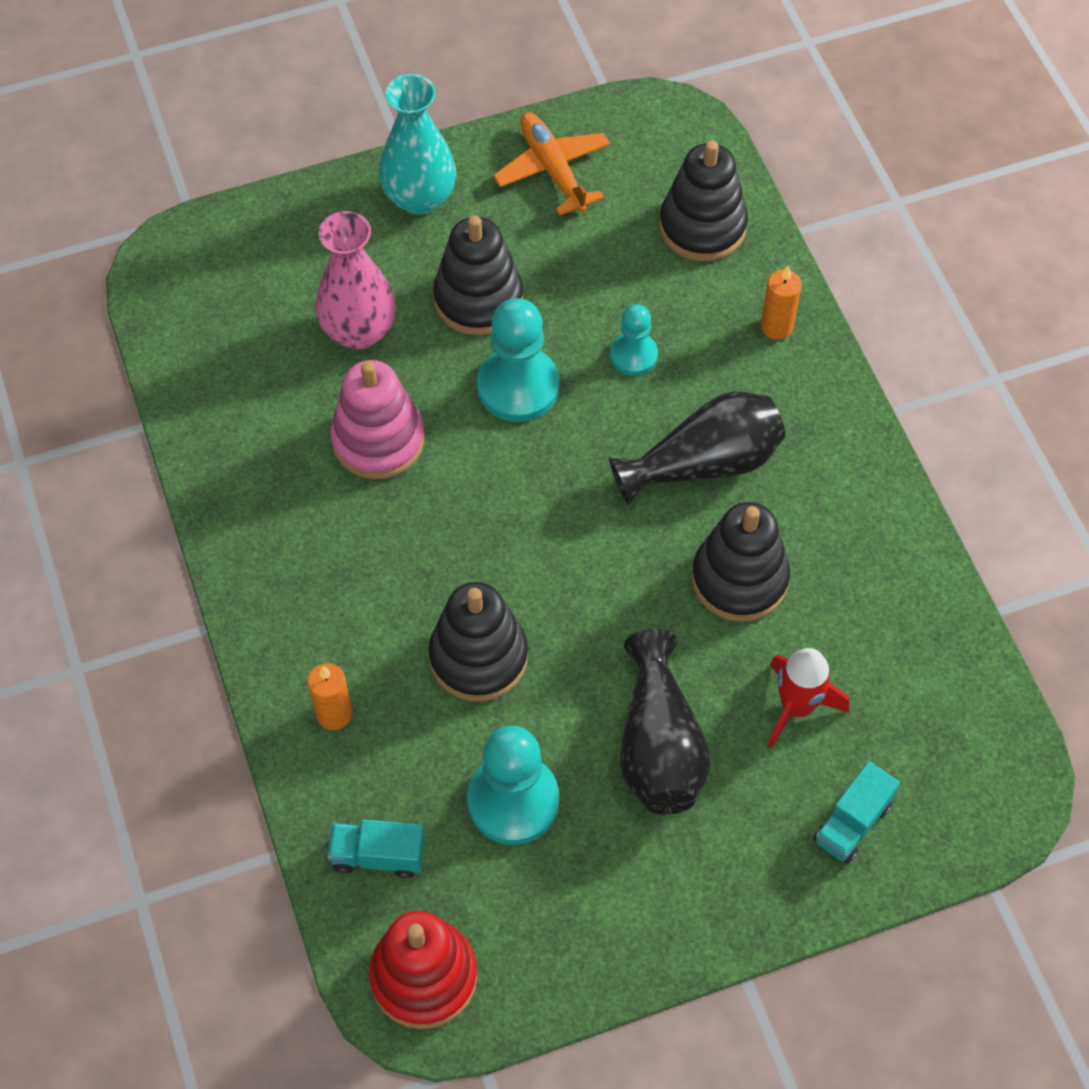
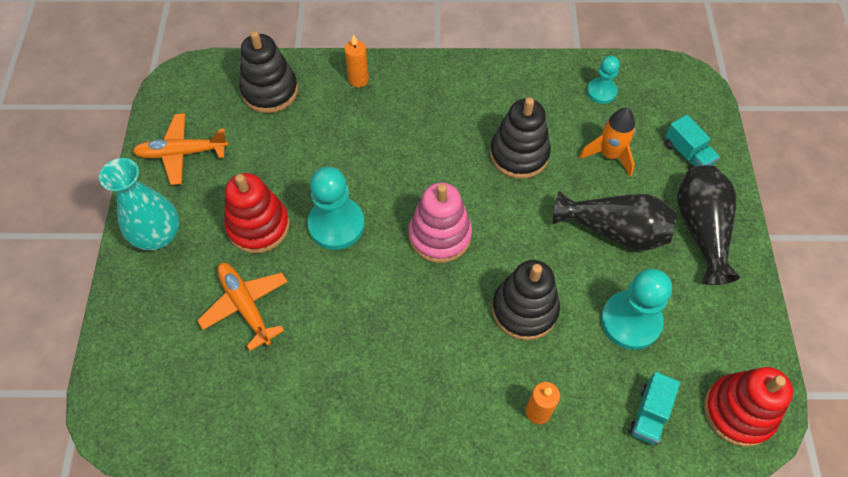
camera: 70 degrees left, 0 degrees up
(359, 331) = (246, 306): pink vase -> orange plane
(378, 440) = (339, 320): pink stacking toy -> pink stacking toy (440, 235)
(478, 299) = (258, 226): black stacking toy -> red stacking toy
(633, 355) = (343, 155): turquoise pawn -> turquoise pawn (601, 91)
(704, 464) = (435, 145): black vase -> black vase (701, 230)
(796, 707) = (609, 155): red rocket -> orange rocket

